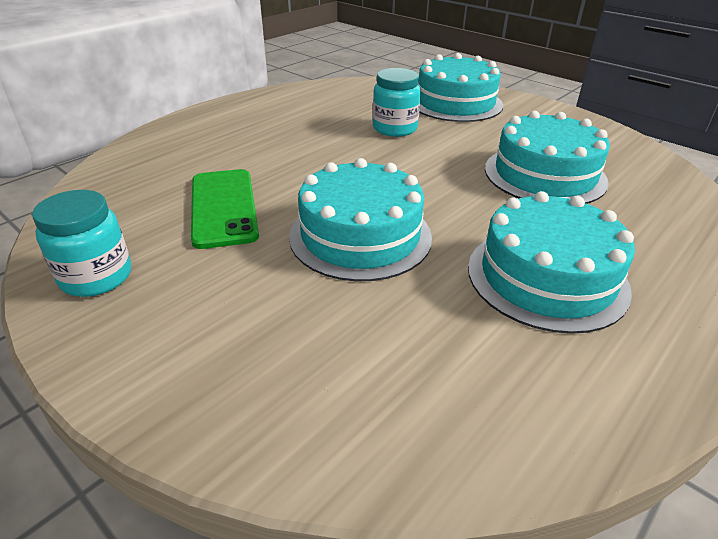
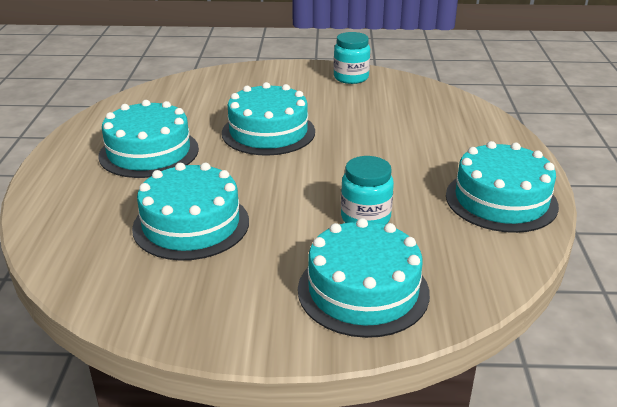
camera: 140 degrees right, 5 degrees down
(224, 207) = (361, 115): green phone -> none
(284, 104) = (501, 200): none -> turquoise cake

